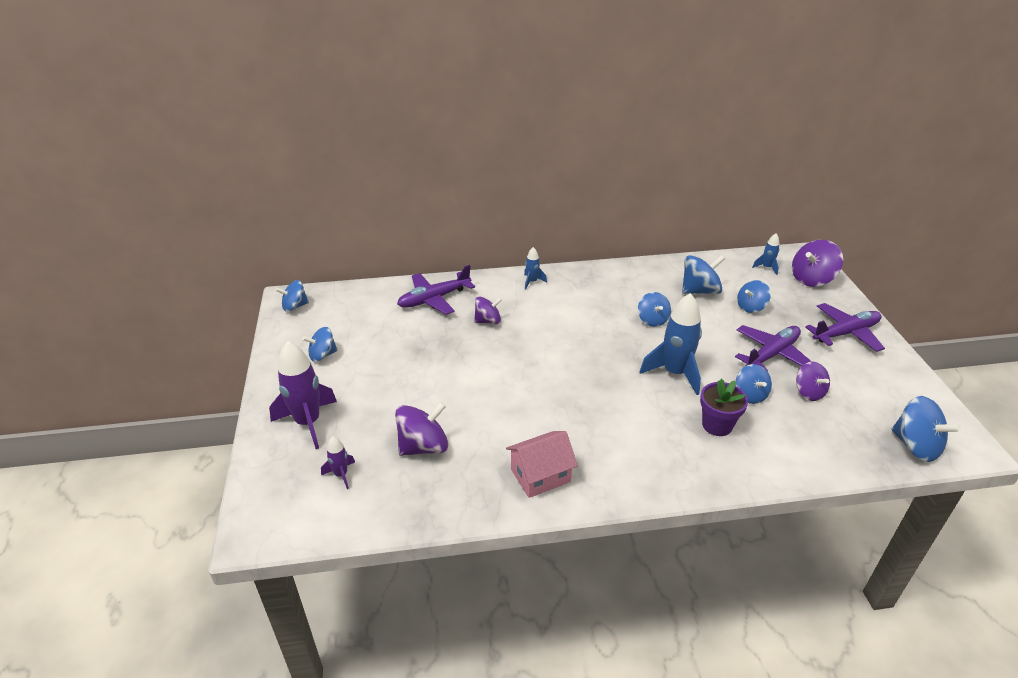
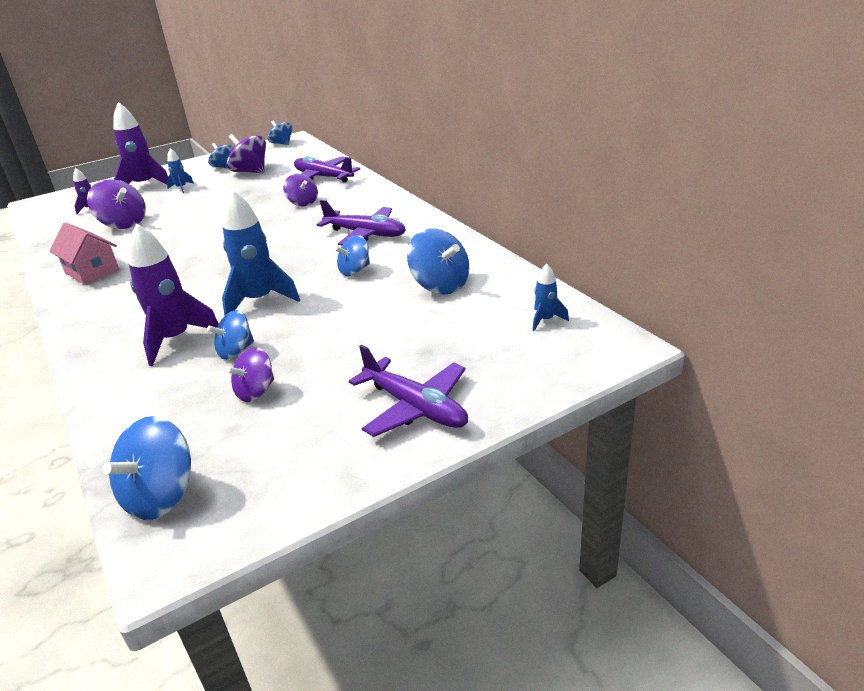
camera: 70 degrees right, 5 degrees down
(532, 282) = (383, 203): blue rocket -> blue rocket (181, 188)
(717, 425) = (175, 339): purple flower pot -> purple rocket
(751, 307) = (429, 323): blue spinning top -> none
(772, 354) = (327, 354): purple plane -> purple plane (366, 234)
(812, 279) = (550, 360): purple spinning top -> purple spinning top (250, 172)

